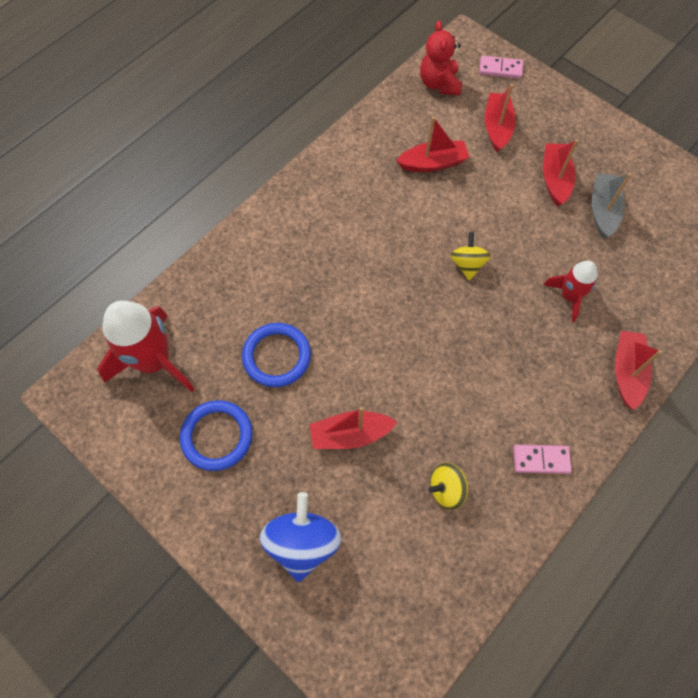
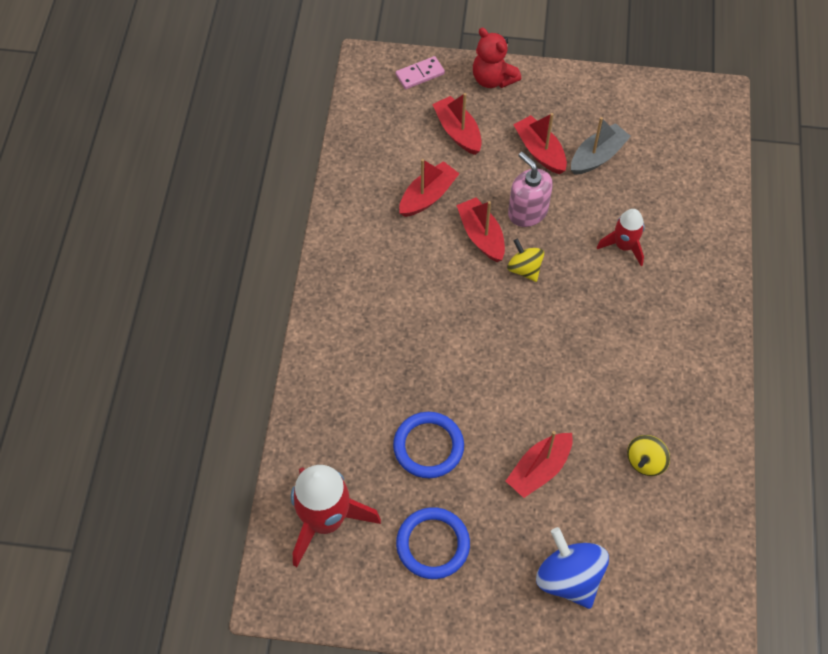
camera: 35 degrees left, 5 degrees down
(439, 84) = (376, 118): red teddy bear -> red teddy bear (493, 79)
(506, 221) = (527, 212): none -> pink soap dispenser
(541, 460) = (697, 391): pink domino -> none
(602, 210) = (597, 156): grey boat -> grey boat turned 75 degrees clockwise
(626, 372) = (710, 281): red boat -> red boat (481, 235)

